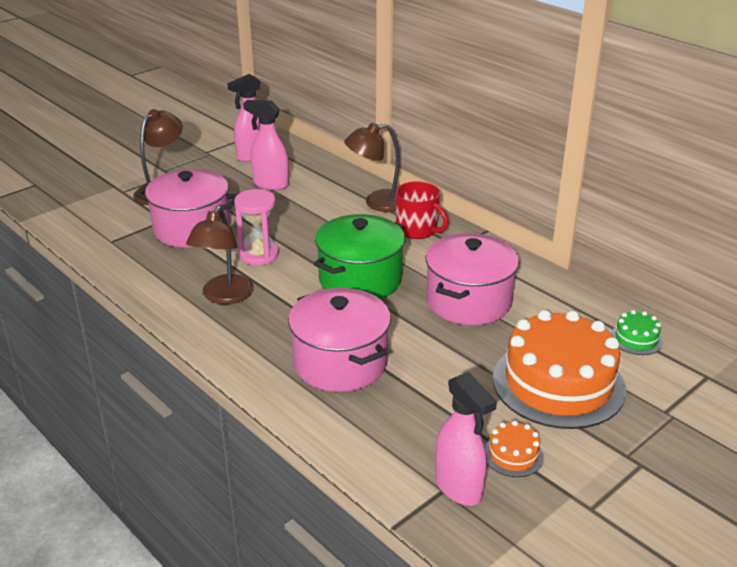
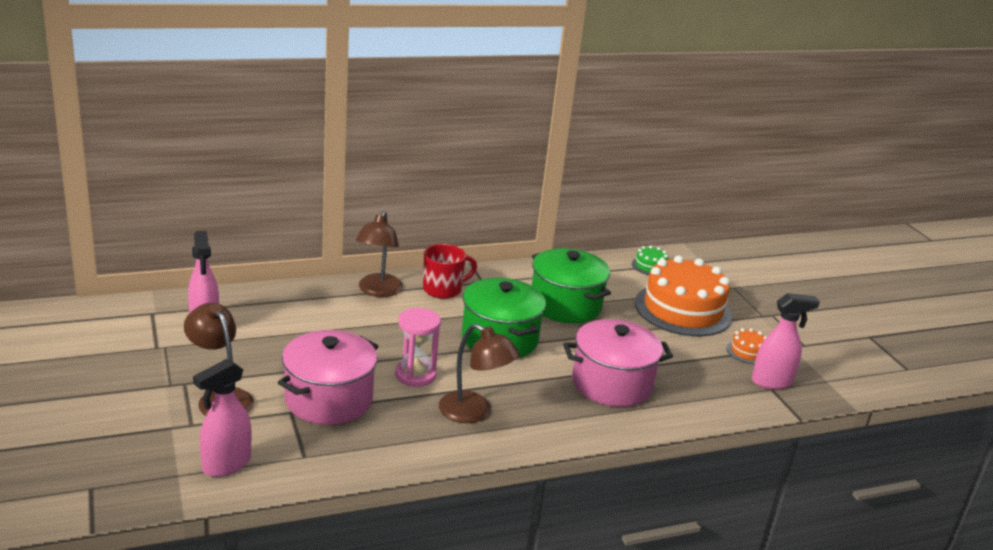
camera: 70 degrees left, 5 degrees down
(270, 184) = (281, 331): pink spray bottle -> pink spray bottle (226, 465)
(468, 301) = (565, 305): pink pot -> green pot

